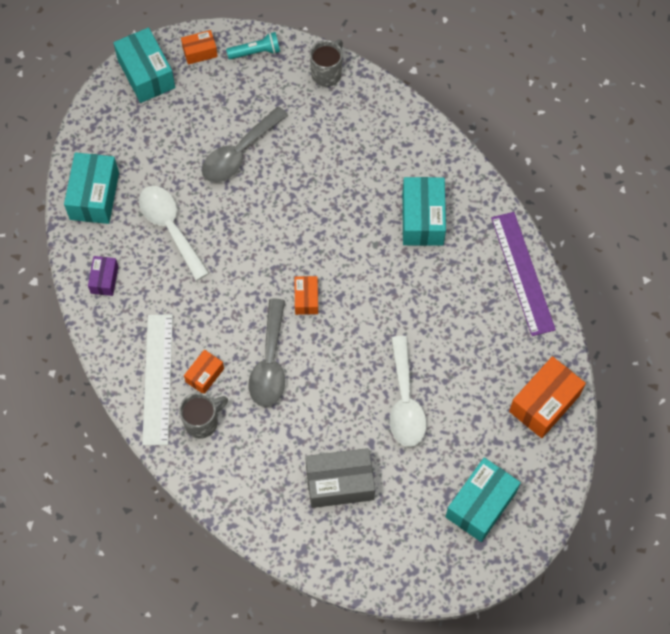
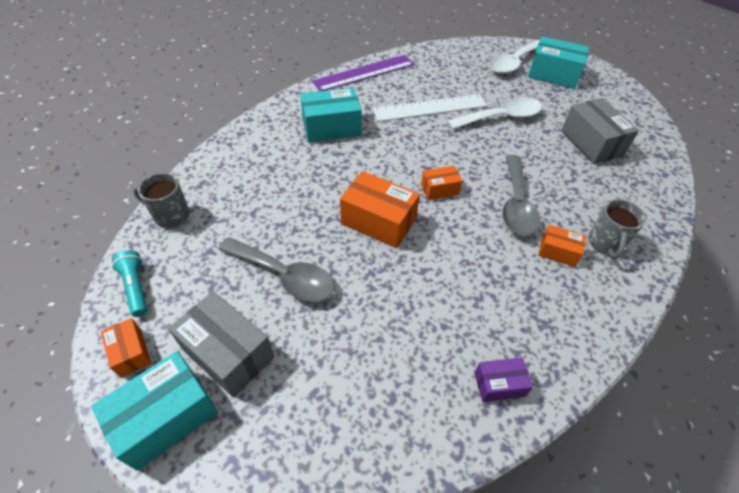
camera: 105 degrees left, 15 degrees down
(94, 196) = (382, 435): turquoise box -> none
(158, 379) = (586, 292): white ruler -> white ruler (430, 107)
(170, 228) = (402, 325): white spoon -> white spoon (513, 63)
(182, 110) = (228, 353): none -> grey box
(202, 422) = (605, 243): grey mug -> grey mug turned 120 degrees counterclockwise
(270, 363) = (516, 204): grey spoon -> grey spoon turned 105 degrees clockwise
(544, 403) = (462, 55): orange box -> orange box (378, 221)

